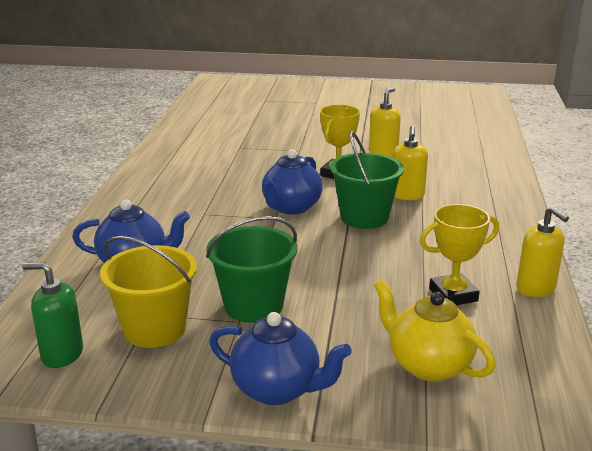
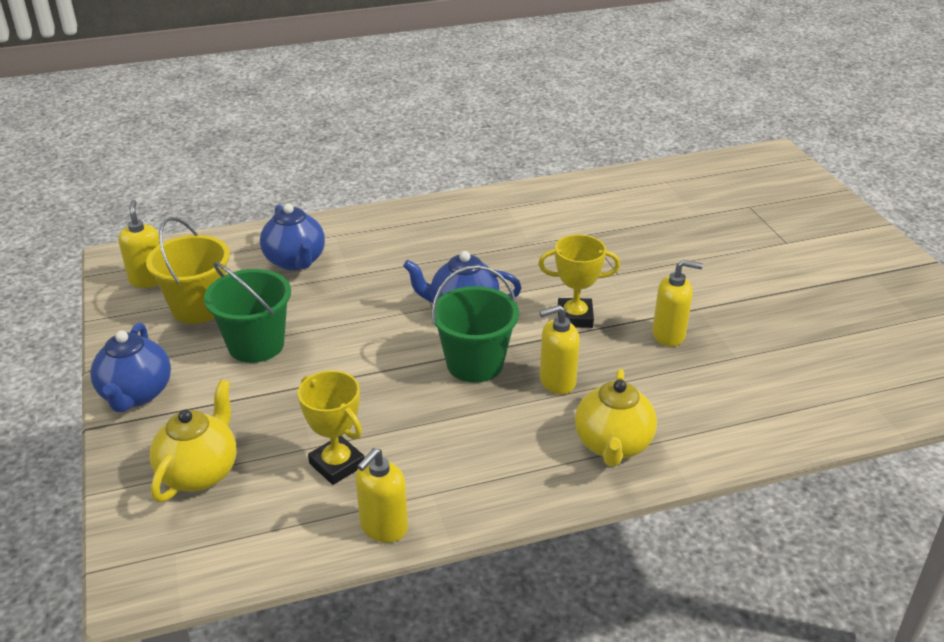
camera: 65 degrees right, 10 degrees up
(62, 355) = (148, 279): green soap dispenser -> yellow soap dispenser
(485, 194) = (612, 445): none -> yellow teapot

